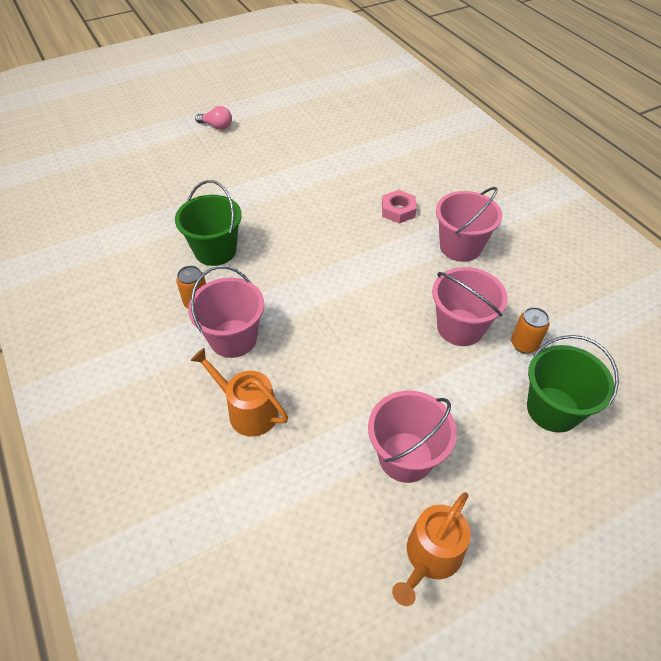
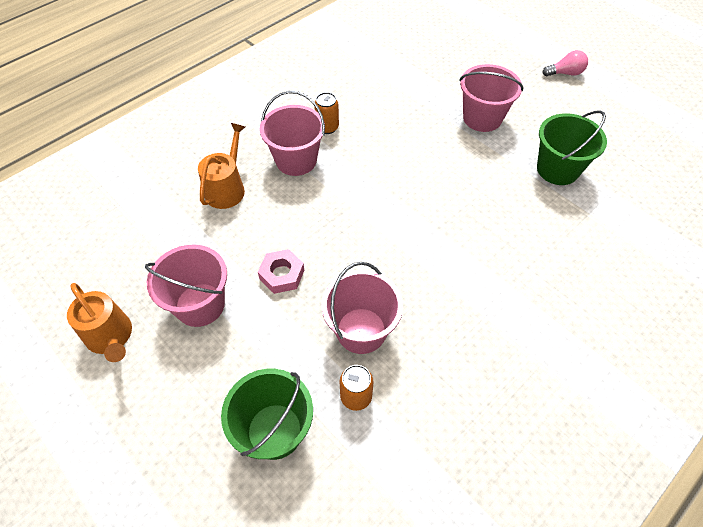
camera: 75 degrees right, 5 degrees up
(215, 251) = (391, 121): green bucket -> green bucket (557, 169)
(217, 126) = (565, 73): pink light bulb -> pink light bulb turned 105 degrees counterclockwise
(398, 210) = (516, 247): pink nut -> pink nut (282, 274)
(430, 556) = (111, 337): orange watering can -> orange watering can turned 150 degrees counterclockwise
(460, 247) = (484, 317): pink bucket -> pink bucket (482, 118)

